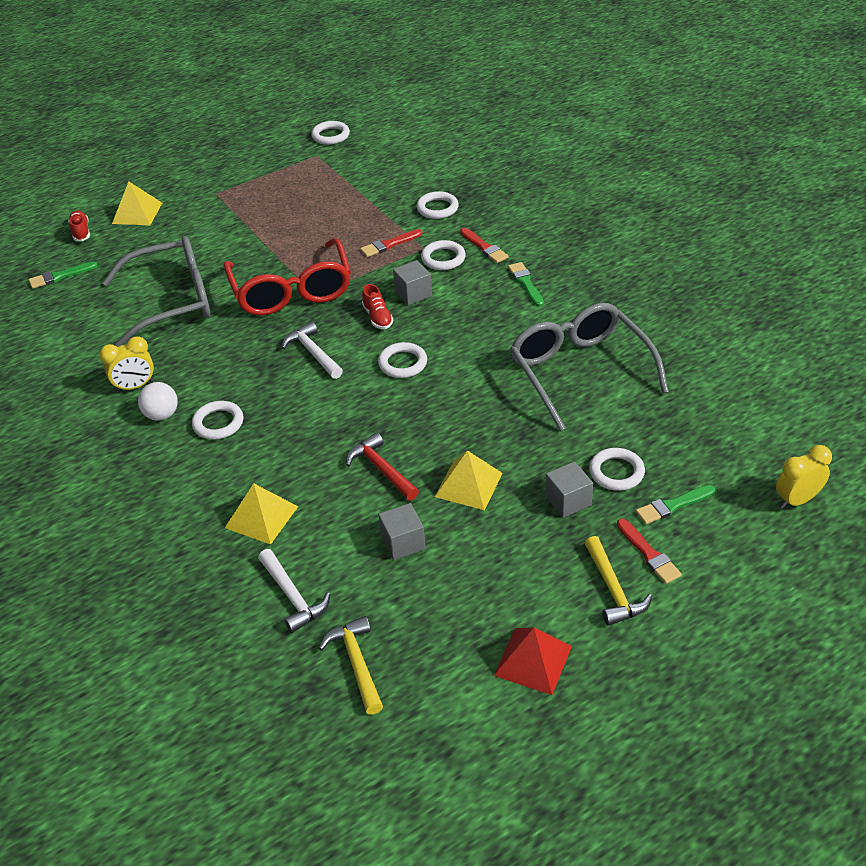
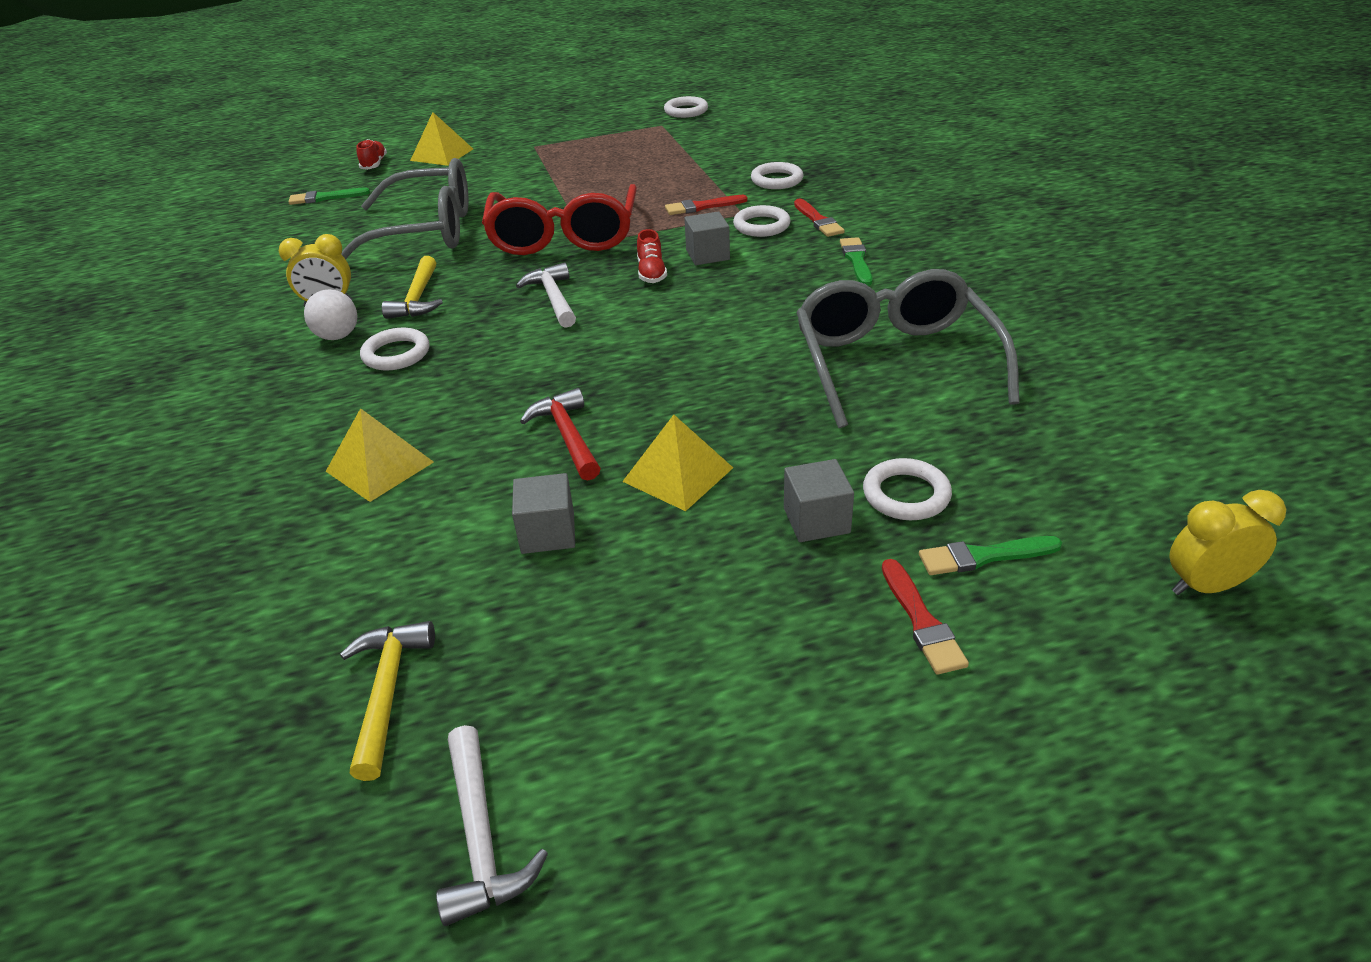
camera: 15 degrees right, 5 degrees down
(293, 596) = (356, 575): white hammer -> white hammer (481, 837)
(403, 363) = (658, 322): white ring -> none
(533, 660) = (663, 753): red pyramid -> none
(613, 589) = (842, 665): yellow hammer -> yellow hammer (418, 298)

